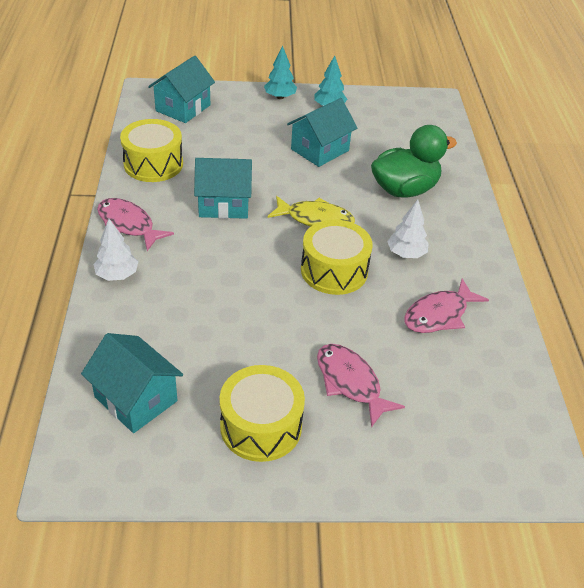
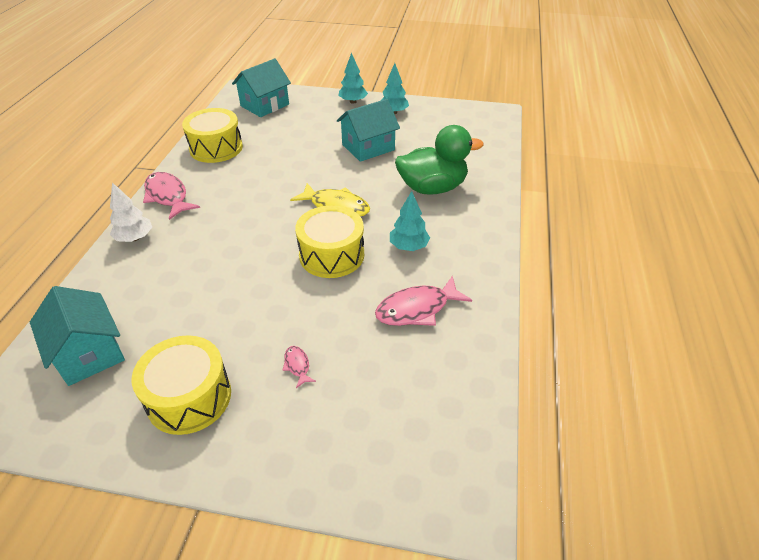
camera: 15 degrees right, 0 degrees up
(224, 204) = (259, 186): turquoise house -> none
(350, 382) = (297, 365): pink fish -> pink fish, size x0.47
(406, 254) = (408, 246): white tree -> turquoise tree

